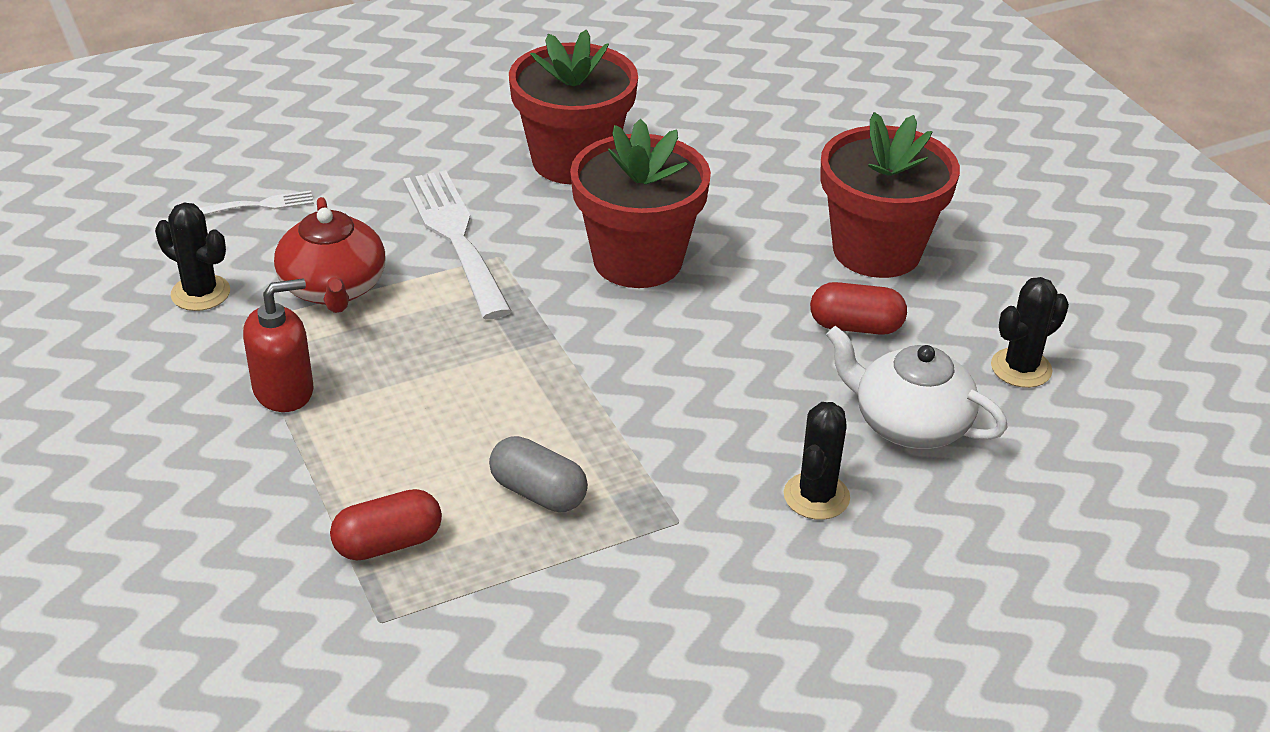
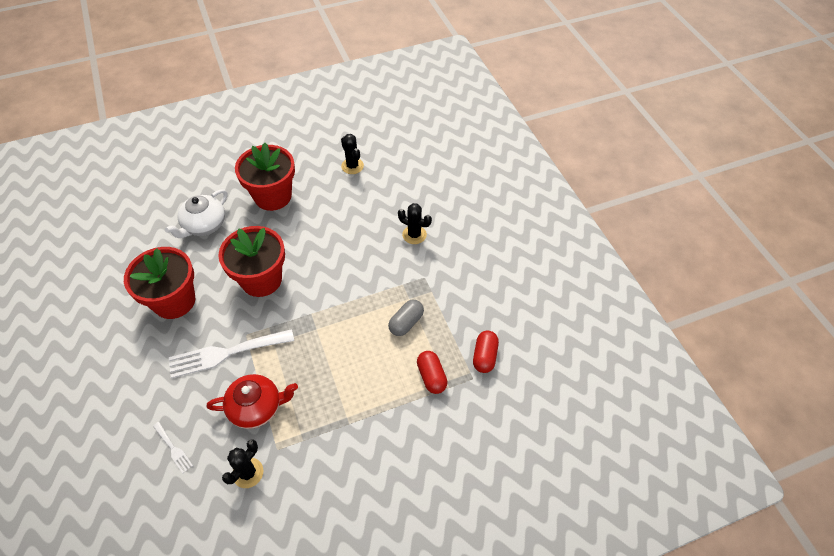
camera: 85 degrees left, 15 degrees up
(262, 205) = (173, 449): white fork -> white fork turned 150 degrees clockwise
(284, 390) = (331, 425): red soap dispenser -> none
(855, 326) = (320, 210): red capsule -> red capsule (484, 356)
(909, 424) = (378, 202): white teapot -> white teapot (204, 225)

